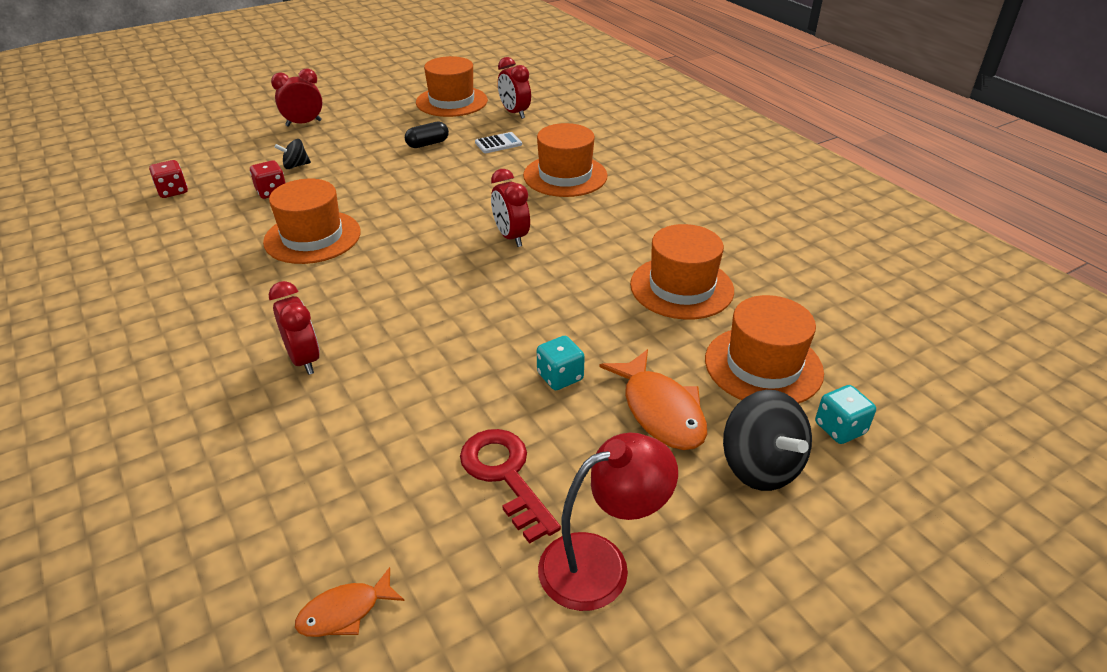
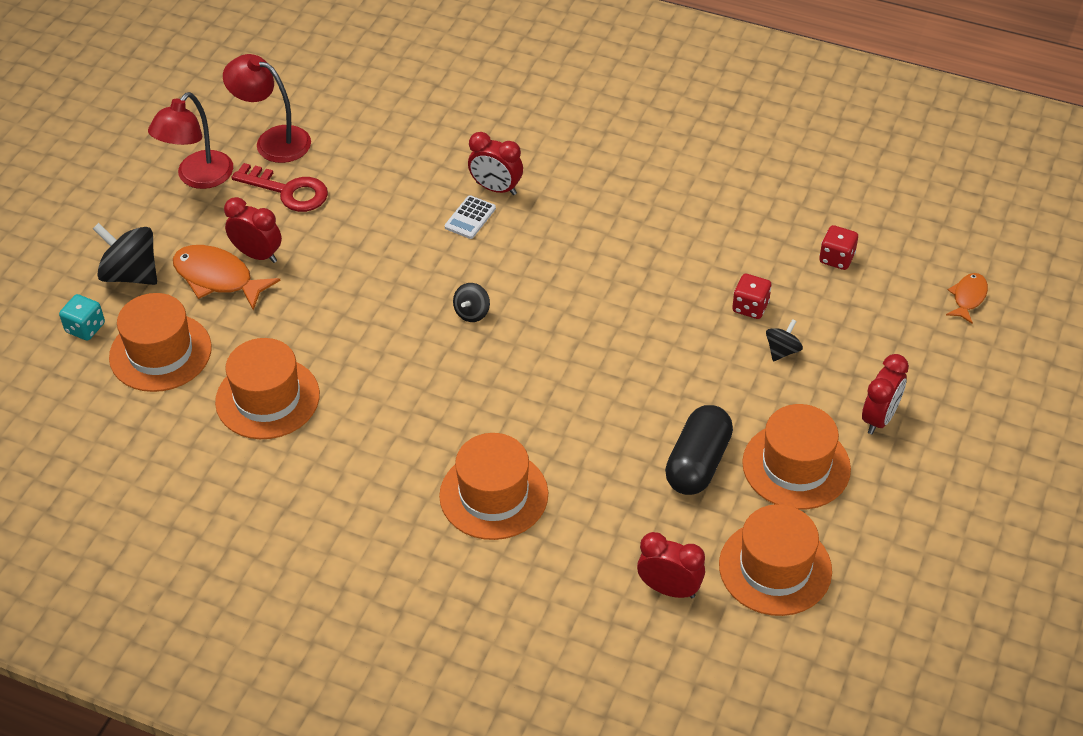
camera: 145 degrees right, 10 degrees up
(312, 237) = (637, 281): orange hat -> orange hat (796, 466)
(345, 612) = (312, 99): orange fish -> orange fish (968, 297)
(427, 144) = (698, 463): black capsule -> black capsule, size x1.68
(457, 272) = (472, 313): none -> black spinning top
(459, 567) = (273, 141): none -> red lamp
(498, 144) = (621, 511): white calculator -> white calculator (470, 218)
(511, 237) = (465, 375): red clock -> red clock (257, 255)
(560, 377) = (306, 267): turquoise dice -> none

